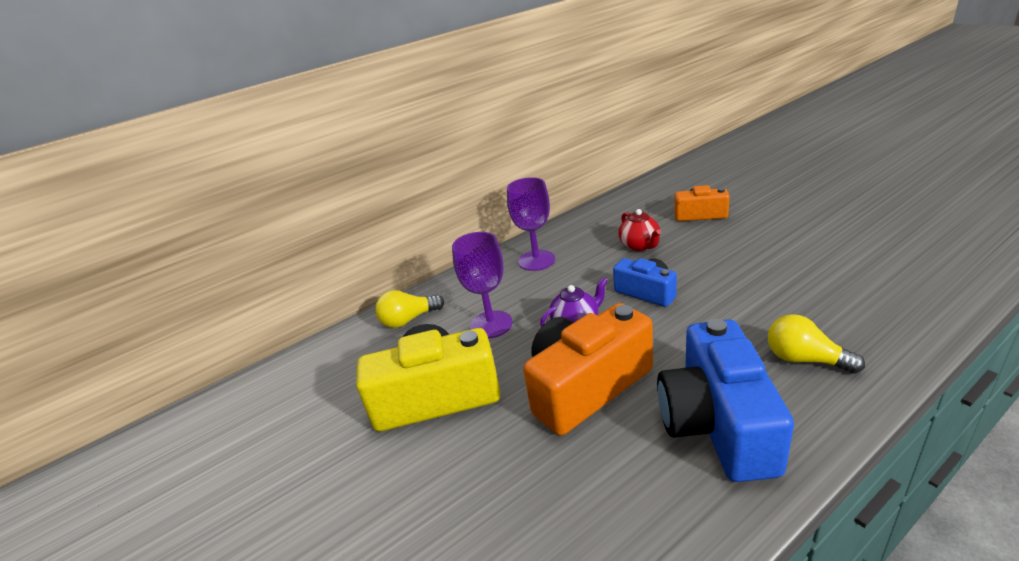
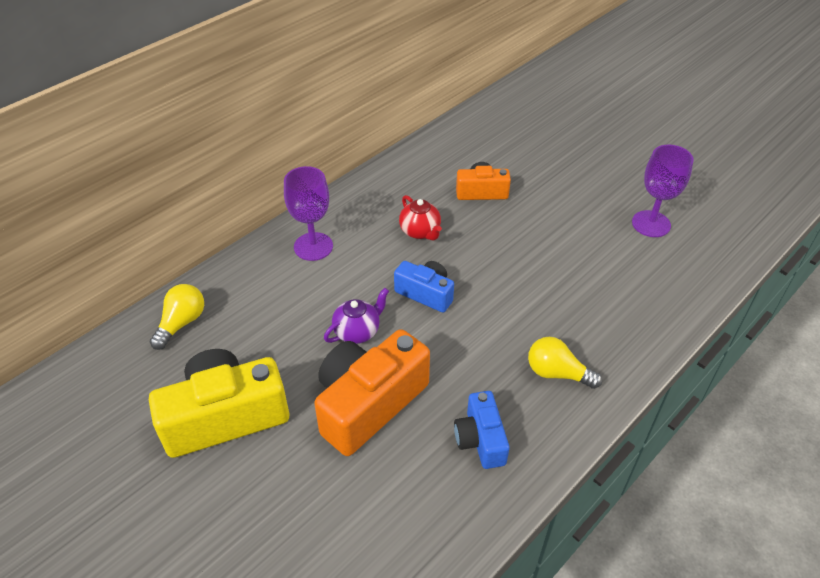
camera: 15 degrees left, 15 degrees up
(408, 320) = (181, 323): yellow light bulb -> yellow light bulb turned 150 degrees clockwise
(491, 324) = (272, 330): purple goblet -> purple goblet (651, 224)
(717, 424) = (480, 439): blue camera -> blue camera, size x0.55

